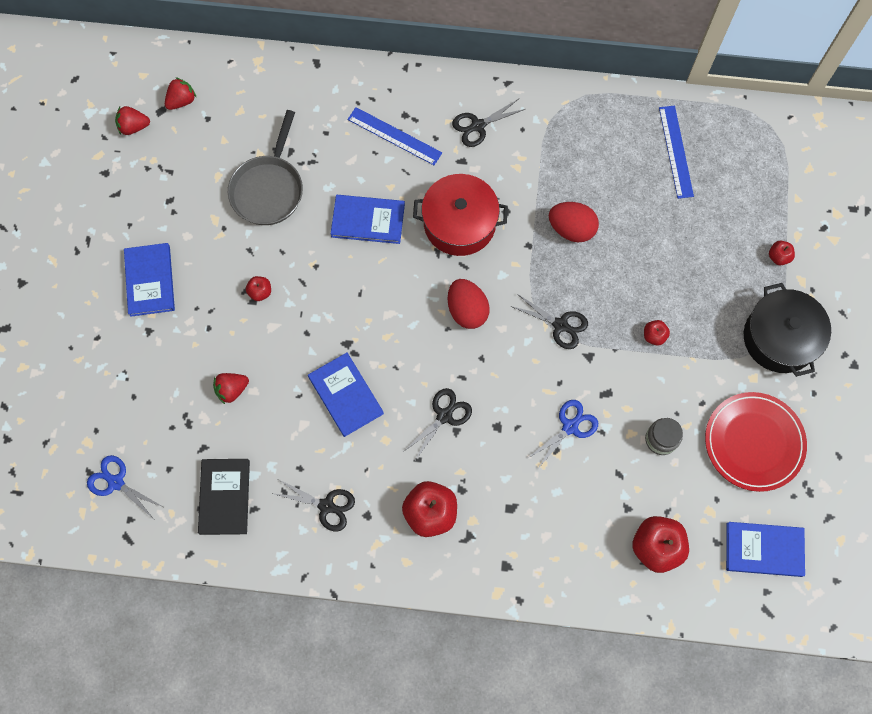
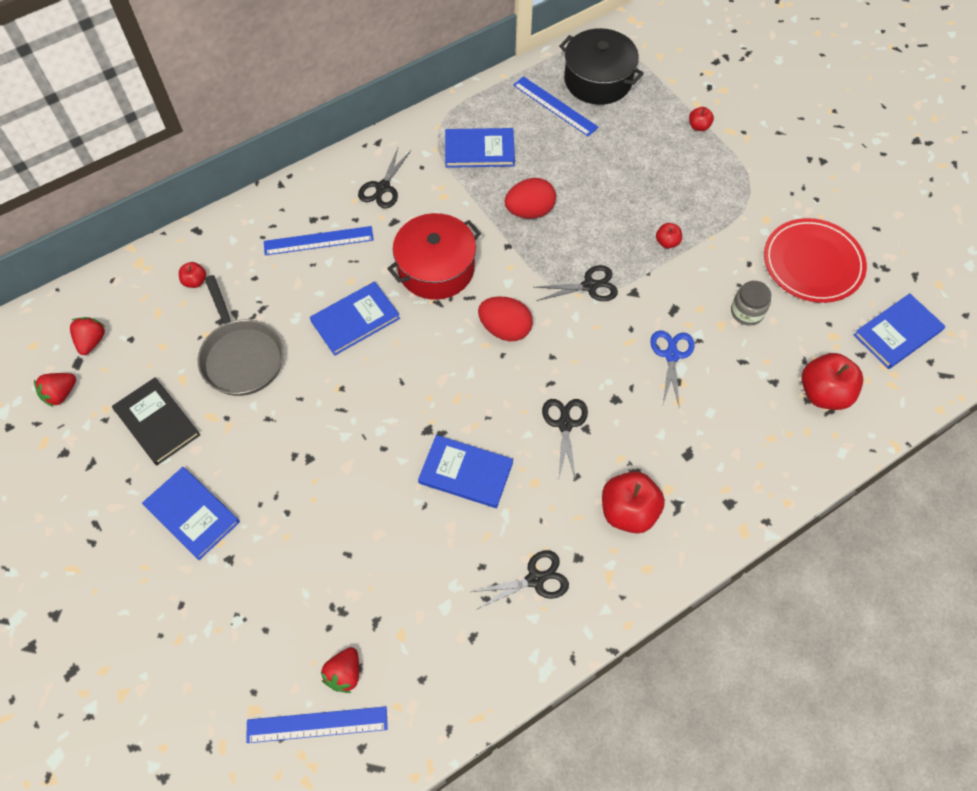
camera: 40 degrees left, 10 degrees down
(116, 482) = (317, 724): blue scissors -> blue ruler
(224, 497) = (435, 649): black book -> black book (157, 422)
(232, 390) = (357, 548): red strawberry -> red strawberry (344, 673)
(260, 292) = (309, 446): red apple -> red apple (195, 281)
(580, 147) = (479, 150): none -> blue book
(780, 338) = (755, 179): black pot -> black pot (598, 80)

